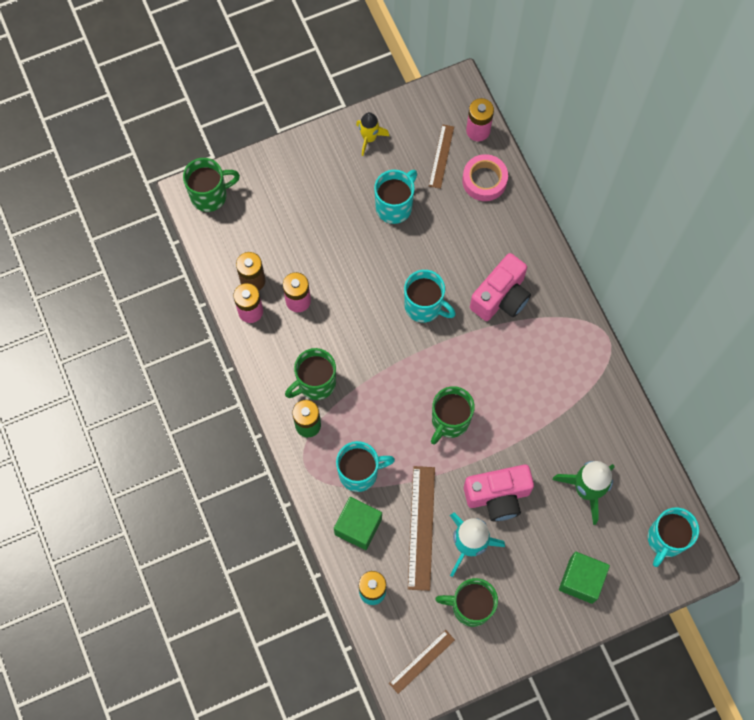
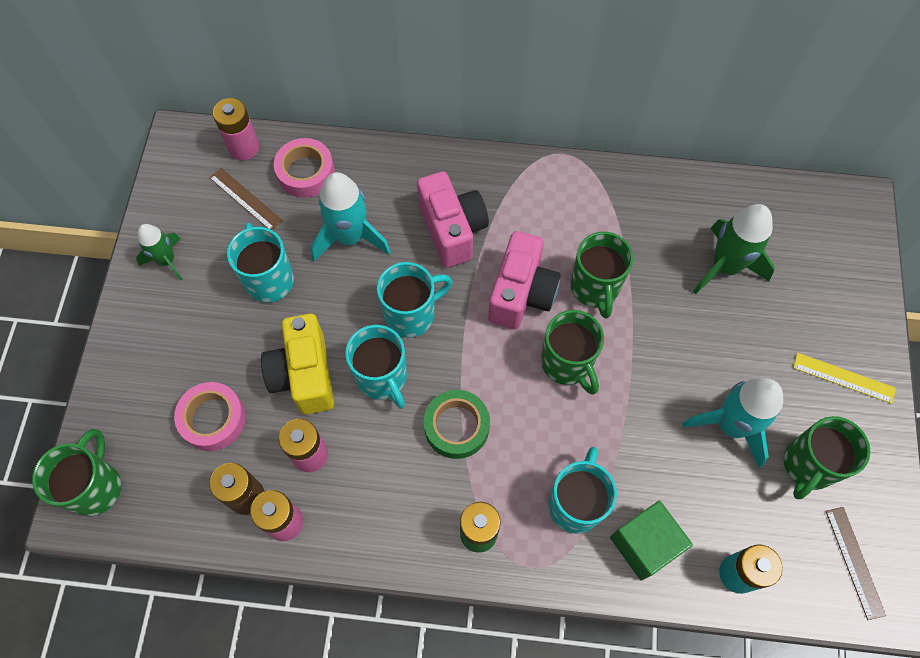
camera: 60 degrees left, 5 degrees down
(286, 232) = (213, 419): none -> pink tape
(315, 383) = (429, 493): green mug -> green mug (595, 288)
(345, 267) = (304, 375): none -> yellow camera
(366, 376) = (456, 426): none -> green tape
(369, 138) = (167, 261): yellow rocket -> green rocket
(421, 527) = (683, 468): brown ruler -> none
(455, 237) = (350, 237): none -> turquoise rocket
(498, 496) = (686, 361): pink camera -> pink camera (521, 294)
(549, 605) = (843, 378): none -> yellow ruler
(581, 580) = (828, 328): green cube -> none
(665, 539) = (818, 221): turquoise mug -> turquoise mug (382, 378)

